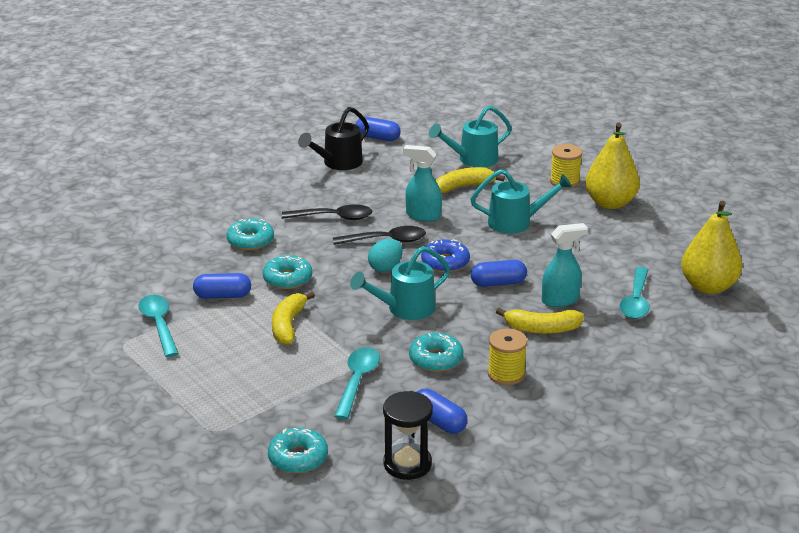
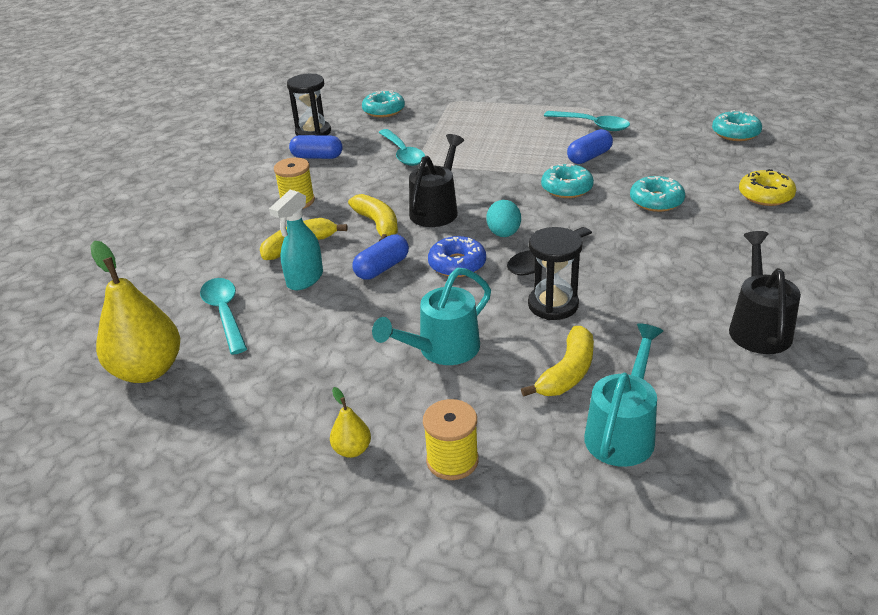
camera: 145 degrees right, 5 degrees up
(181, 212) = (765, 195): none -> yellow donut
(288, 325) = (506, 161): yellow banana -> yellow banana (378, 224)
(334, 217) = (632, 257): black spoon -> none
(377, 137) = (799, 400): blue capsule -> none
(404, 309) = (437, 209): turquoise watering can -> black watering can
(422, 216) = (553, 305): turquoise spray bottle -> black hourglass
(436, 359) = (364, 188): turquoise donut -> turquoise donut (735, 133)
(610, 203) = (352, 450): yellow pear -> yellow pear, size x0.46

